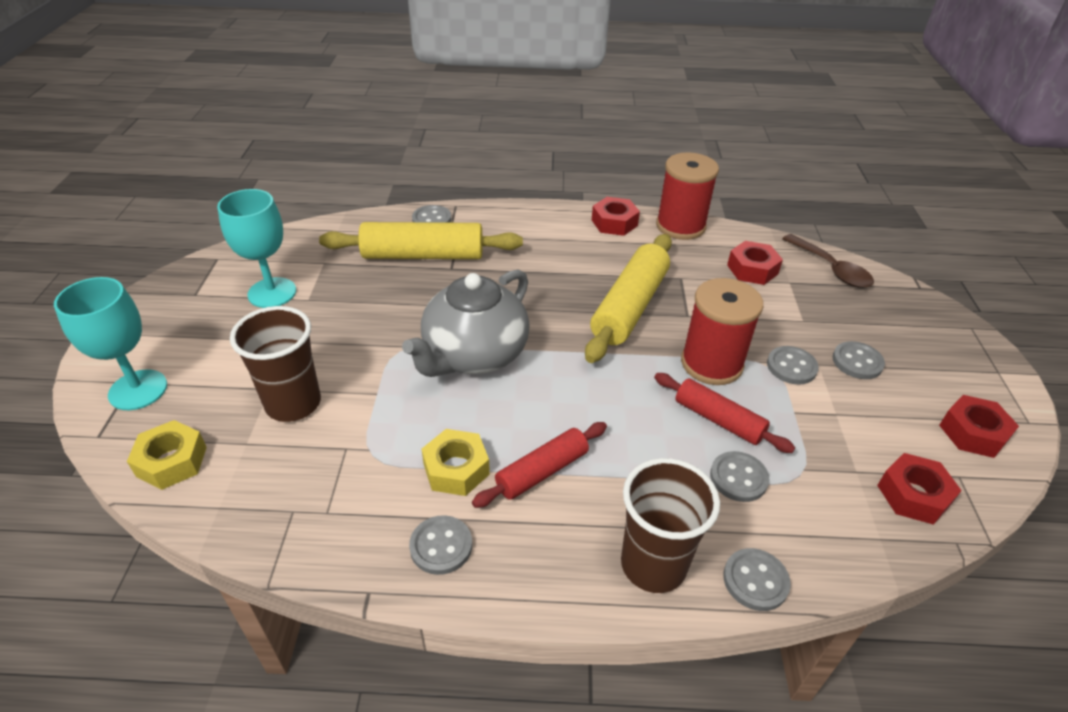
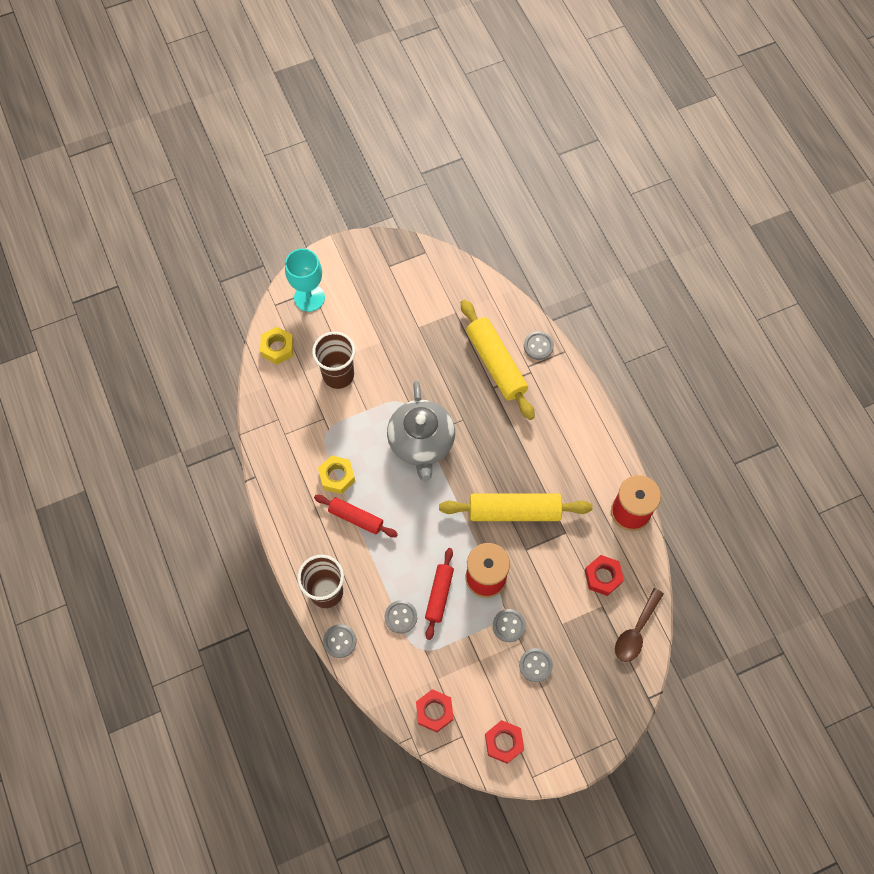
camera: 65 degrees right, 25 degrees up
(272, 293) = (412, 304): turquoise goblet -> none
(441, 546) = (291, 493): grey button -> none
(474, 355) = (421, 443): grey teapot -> grey teapot turned 105 degrees counterclockwise
(614, 223) = (607, 465): red nut -> none

